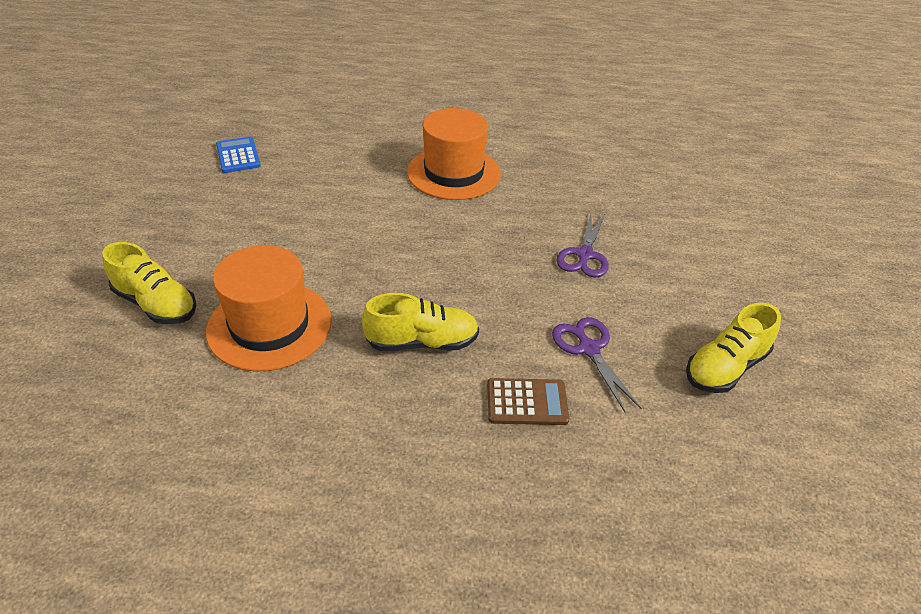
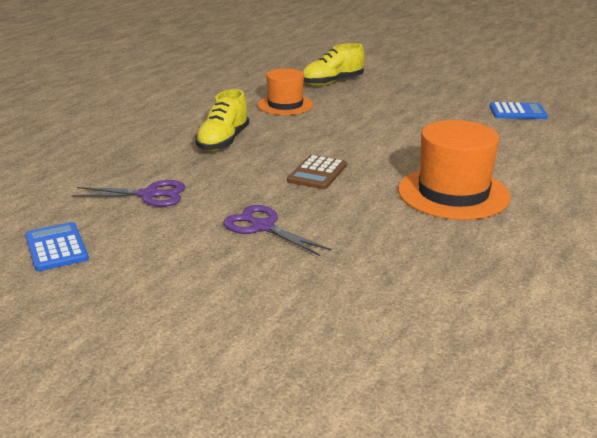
camera: 115 degrees right, 15 degrees down
(269, 325) = (285, 105): orange hat -> orange hat, size x0.65
(527, 402) = (131, 162): brown calculator -> brown calculator (317, 173)
(725, 367) = (56, 248): yellow shoe -> blue calculator

